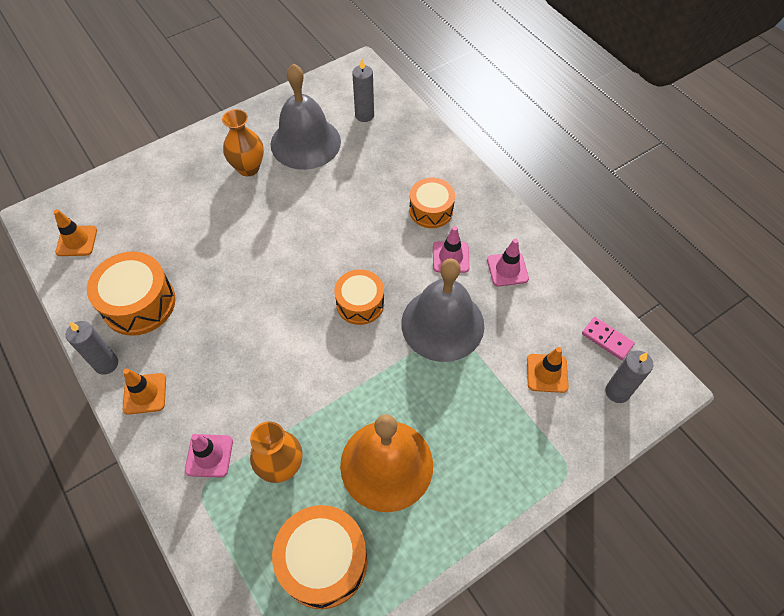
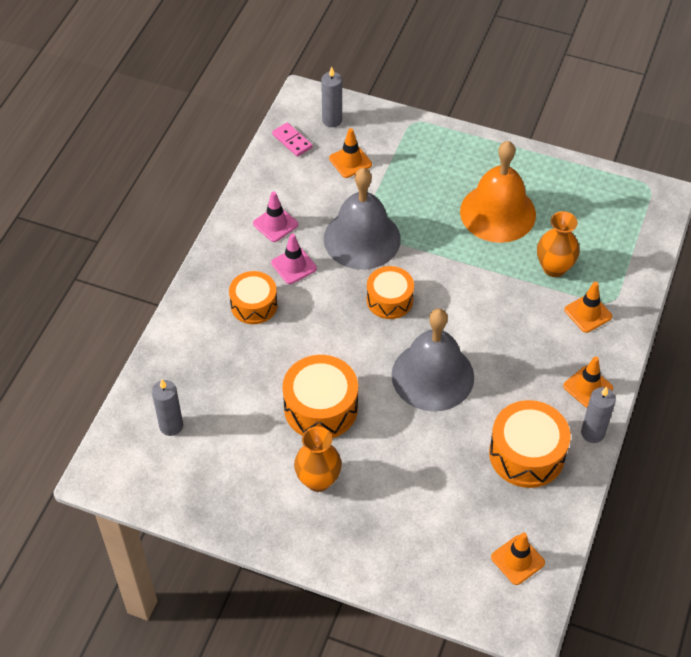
camera: 125 degrees left, 5 degrees down
(209, 455) = (588, 313): pink traffic cone -> orange traffic cone
(305, 142) = (247, 453): grey bell -> grey bell (432, 376)
(323, 561) = (586, 210): orange drum -> orange drum (320, 407)
(607, 339) = (292, 141): pink domino -> pink domino turned 45 degrees counterclockwise

